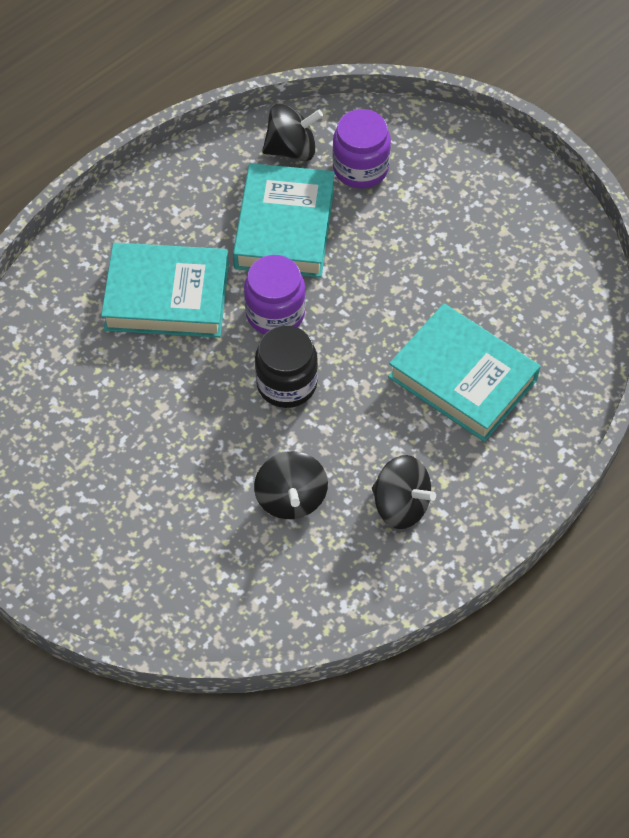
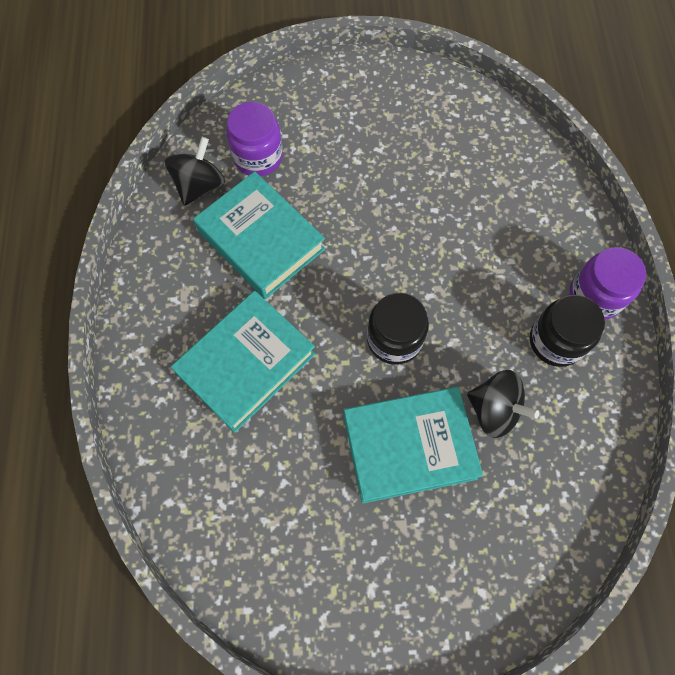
camera: 50 degrees left, 10 degrees up
(275, 313) = (328, 301): purple jar -> purple jar (595, 296)
(401, 505) = (556, 341): black spinning top -> black jar
(463, 378) = (484, 226): turquoise book -> turquoise book (409, 446)

